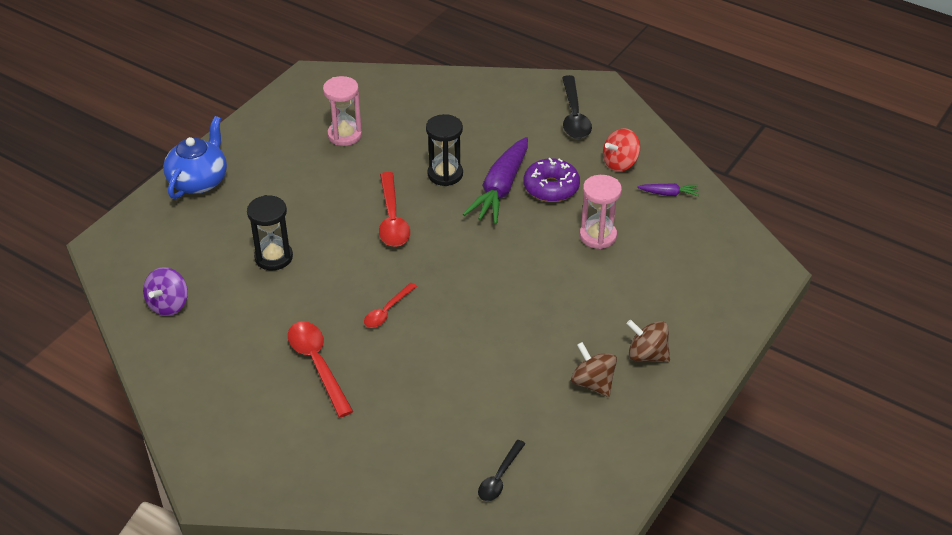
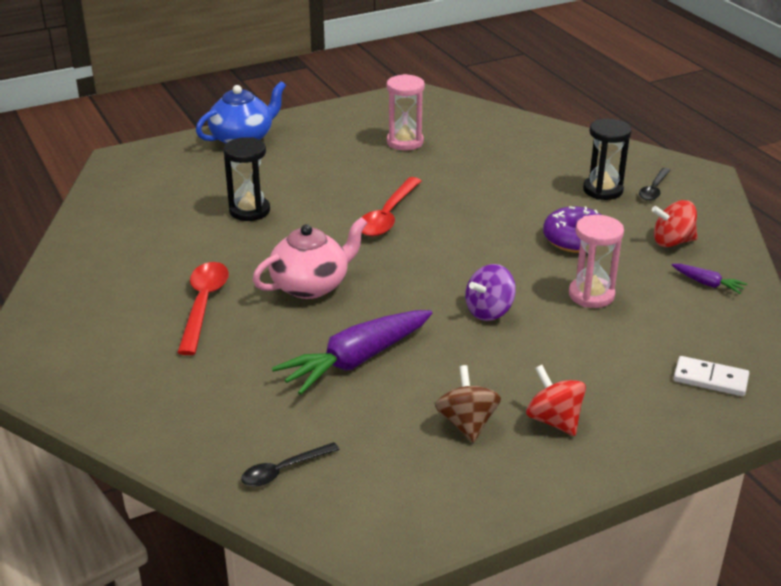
camera: 30 degrees right, 10 degrees down
(169, 305) = (125, 216): purple spinning top -> purple spinning top (489, 311)
(387, 311) = (311, 285): red spoon -> pink teapot
(445, 174) = (473, 197): black hourglass -> black hourglass (603, 190)
(500, 189) = (519, 225): purple carrot -> purple carrot (356, 360)
(574, 116) = (654, 189): black spoon -> black spoon, size x0.61
(647, 355) = (554, 420): brown spinning top -> red spinning top
(722, 277) = (710, 379): none -> white domino

